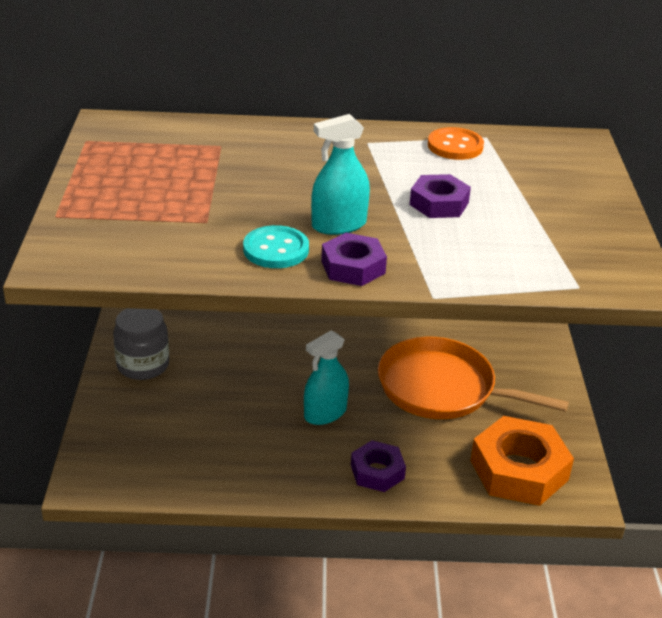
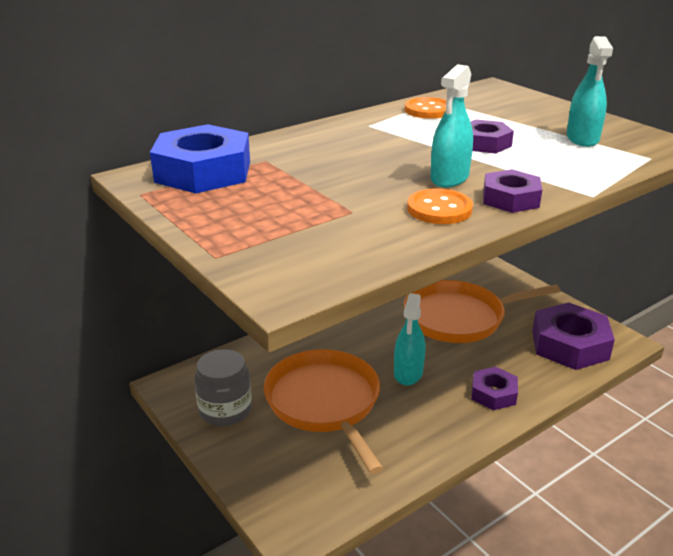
camera: 35 degrees left, 5 degrees down
(158, 138) = (203, 172): none -> blue nut
(224, 400) = (325, 403): none -> orange pan
(276, 249) = (439, 209): turquoise button -> orange button
(519, 470) = (569, 345): orange nut -> purple nut
(550, 237) = (582, 138): none -> turquoise spray bottle

